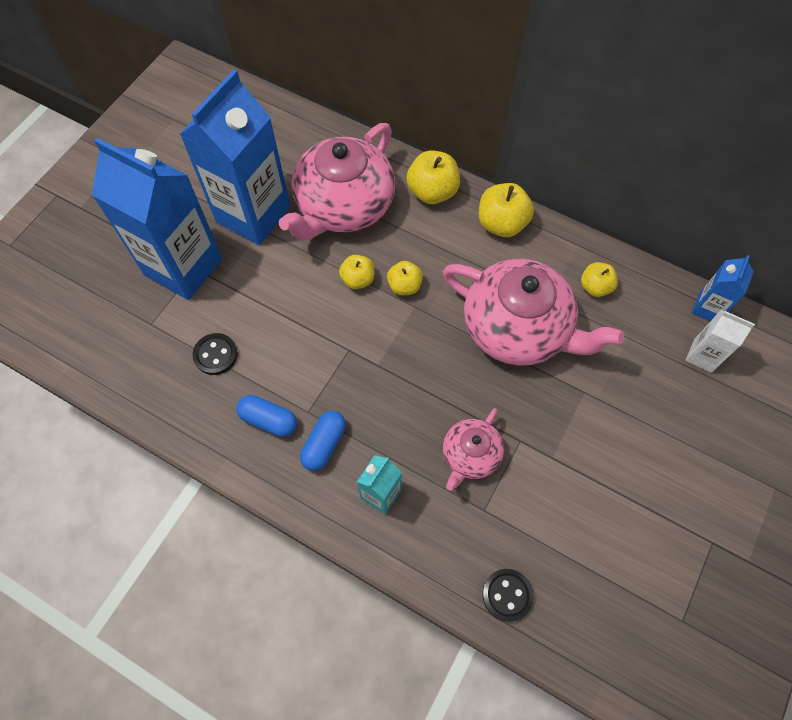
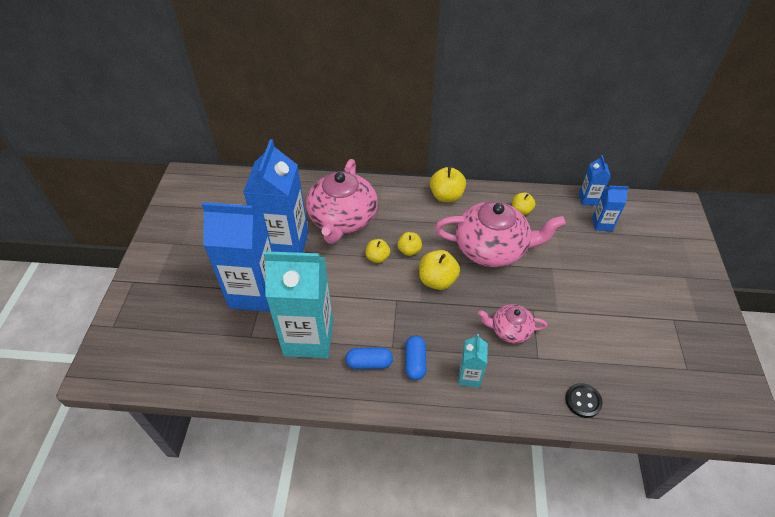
camera: 25 degrees left, 15 degrees down
(215, 355) = (308, 338): black button -> turquoise carton
(432, 192) = (394, 193): yellow apple -> yellow apple (437, 280)
(470, 455) = (509, 330): pink teapot -> pink teapot turned 90 degrees clockwise
(702, 355) = (602, 224): white carton -> blue carton

